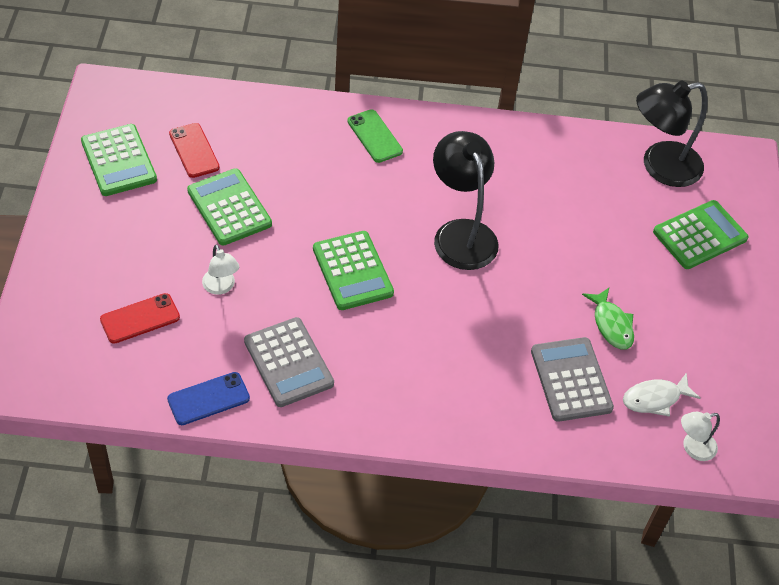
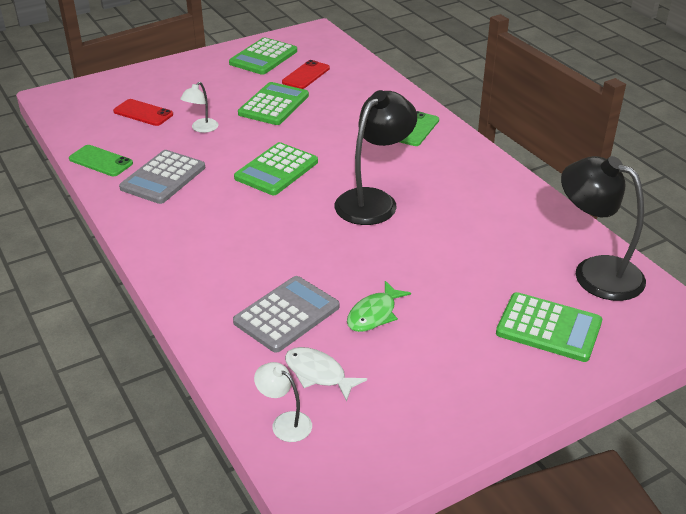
camera: 60 degrees right, 15 degrees down
(208, 399) = (101, 161): blue phone -> green phone

